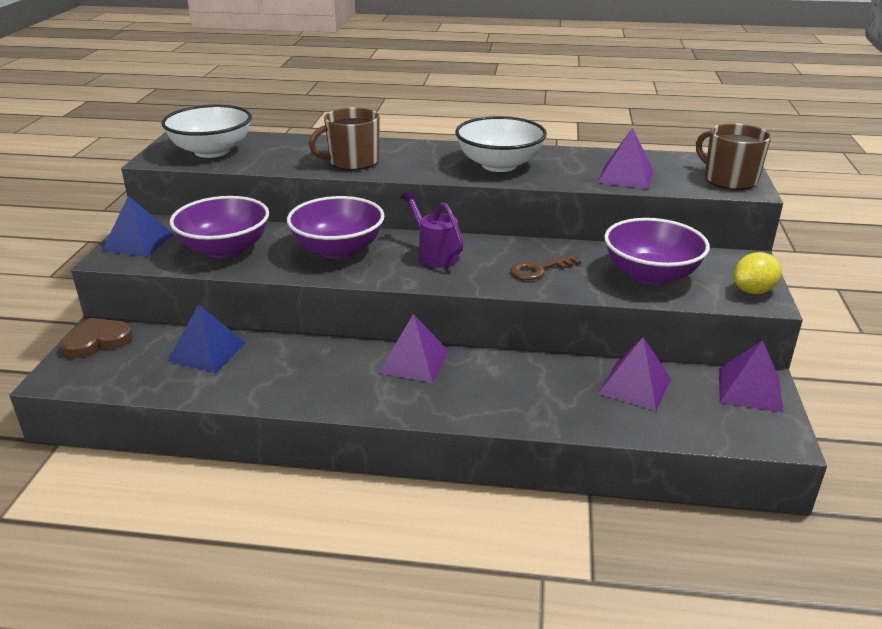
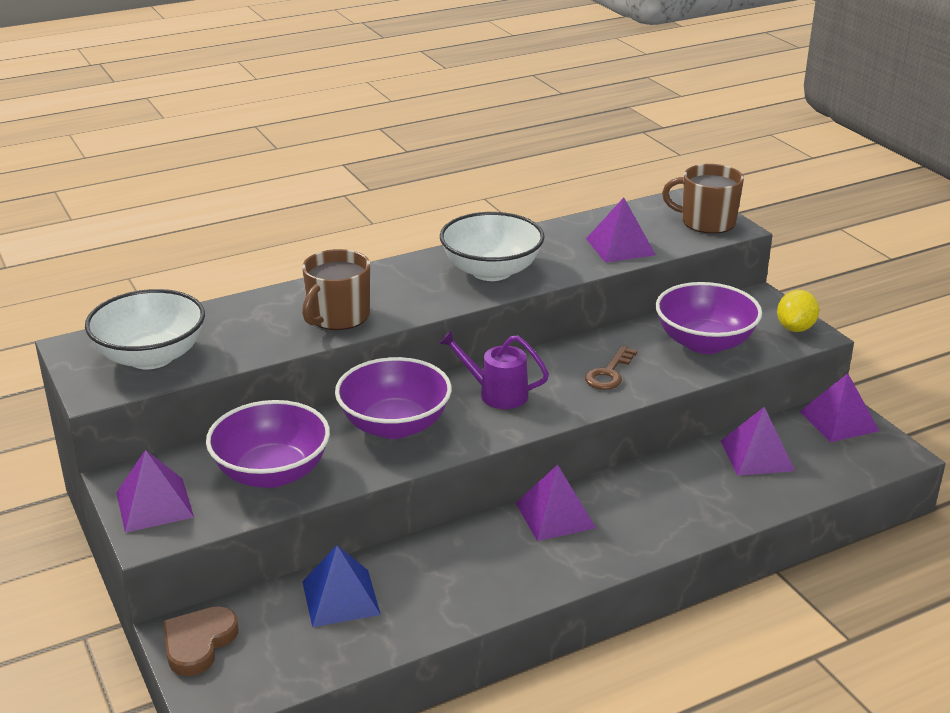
camera: 35 degrees left, 0 degrees up
(138, 242) = (154, 504): blue pyramid -> purple pyramid

